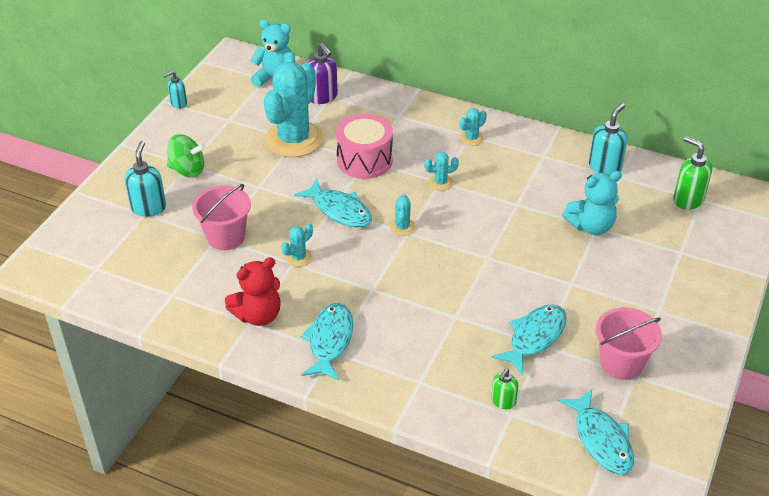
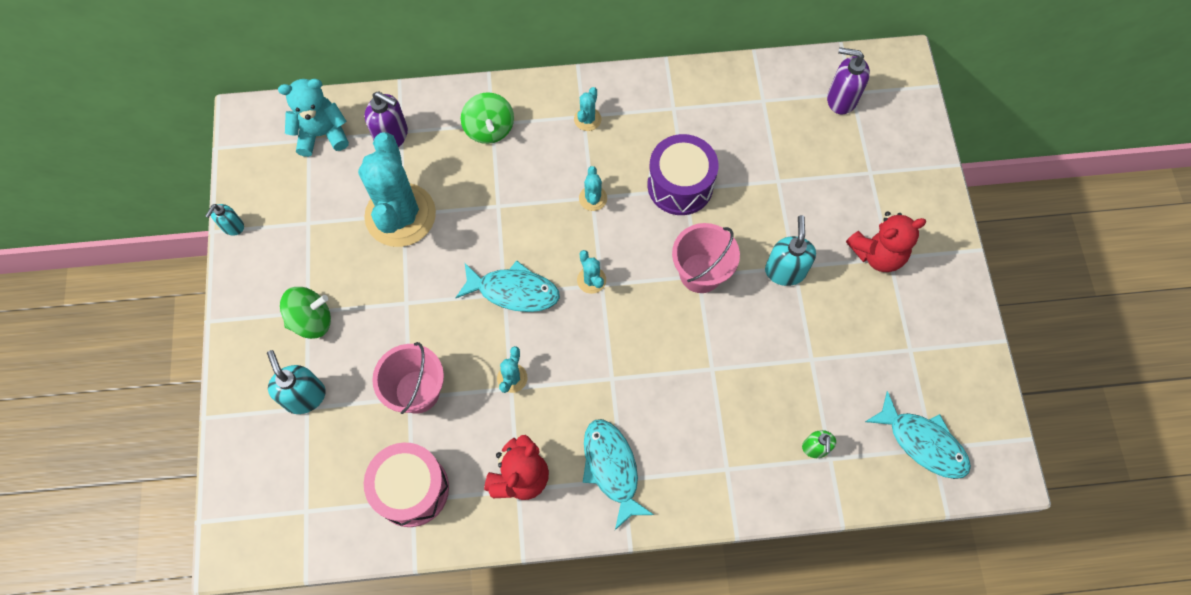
camera: 30 degrees left, 25 degrees up
(364, 160) = (495, 207): pink drum -> pink drum (412, 489)
(394, 118) = (489, 129): none -> green spinning top
(440, 182) = (593, 198): turquoise cactus -> turquoise cactus turned 45 degrees counterclockwise
(514, 200) = (680, 185): none -> purple drum
(534, 337) = (799, 354): turquoise fish -> none
(591, 226) = (771, 181): turquoise teddy bear -> none
(605, 167) = (741, 93): turquoise soap dispenser -> turquoise soap dispenser (785, 271)
(621, 363) = (891, 342): pink bucket -> pink bucket (700, 273)
(650, 303) = (877, 254): none -> red teddy bear
(688, 200) = (841, 99): green soap dispenser -> purple soap dispenser

